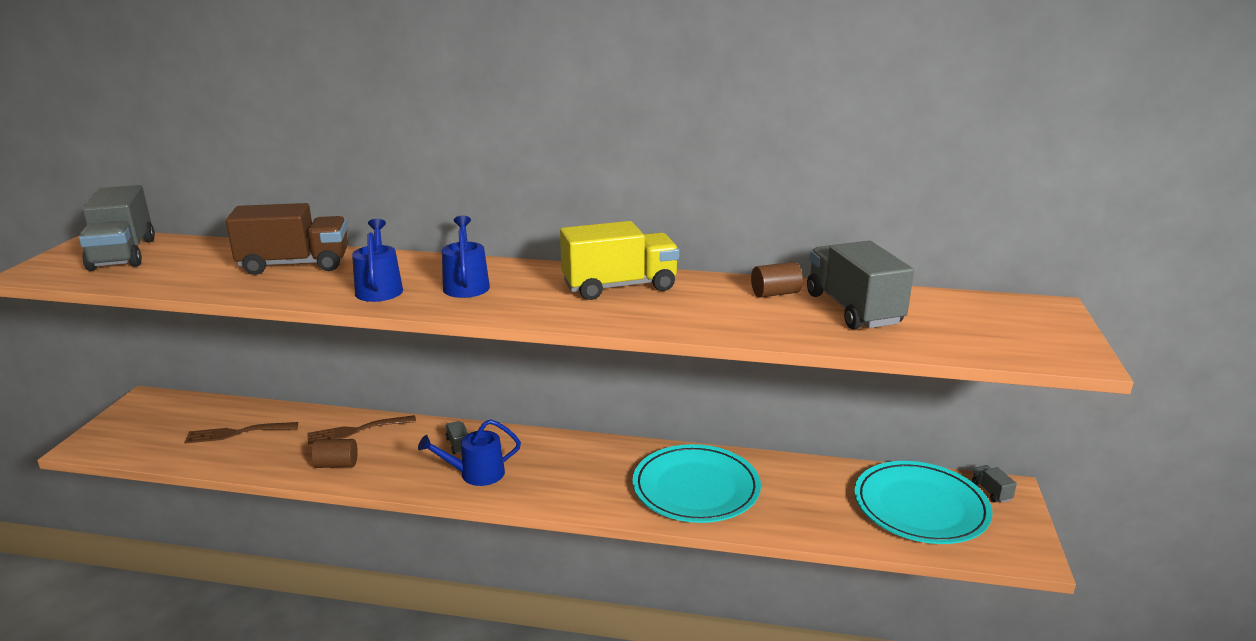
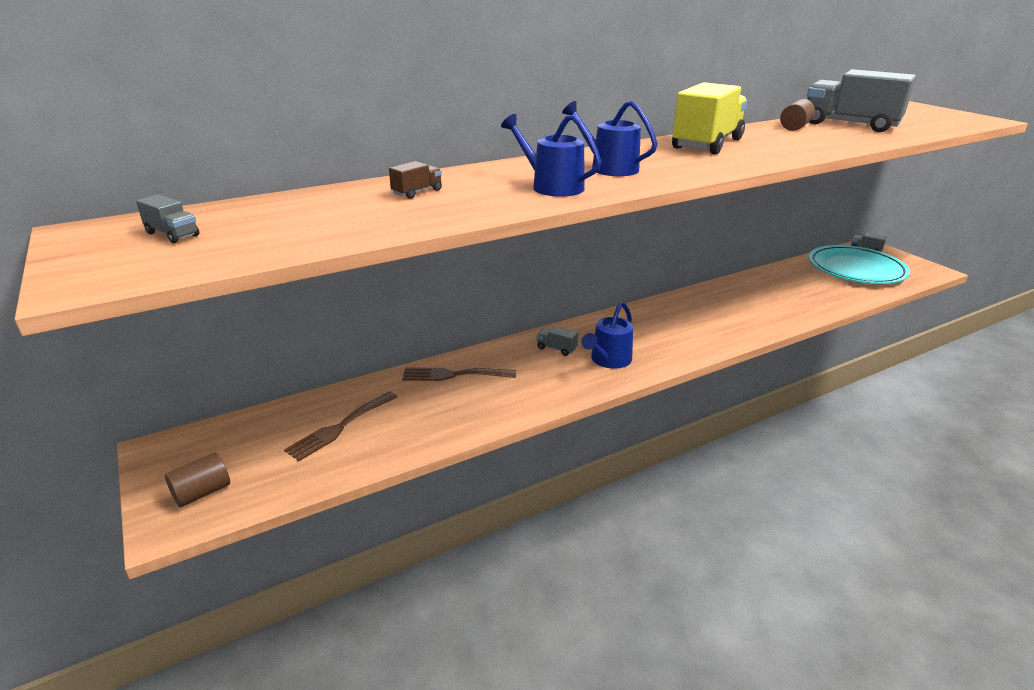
camera: 40 degrees left, 5 degrees up
(123, 254) = (172, 234): grey truck -> grey truck, size x0.41
(295, 264) = (417, 192): brown truck -> brown truck, size x0.41
(336, 464) = (490, 405): brown cylinder -> brown cylinder (202, 492)
(357, 430) = (454, 375): brown fork -> brown fork turned 60 degrees clockwise
(696, 488) = (747, 307): turquoise plate -> none

